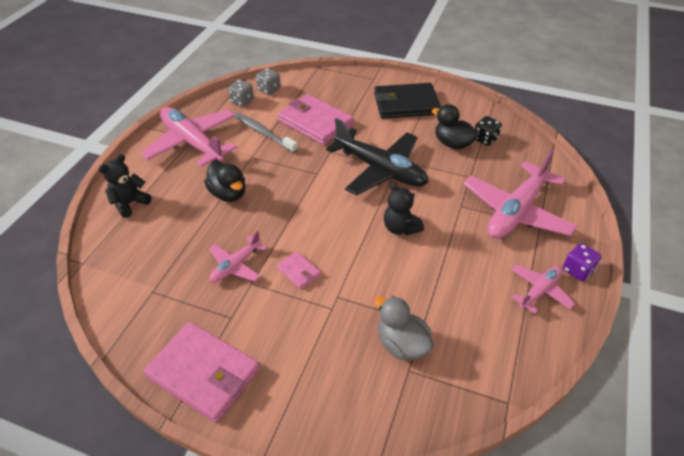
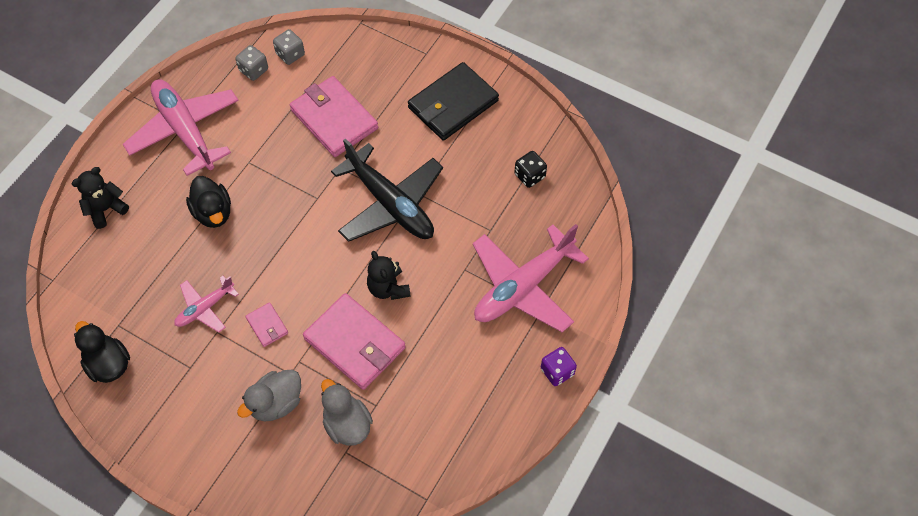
camera: 10 degrees right, 15 degrees up
(204, 373) = (155, 422): pink wallet -> pink wallet (355, 343)
(263, 133) = (269, 126): grey toothbrush -> none
(325, 336) = (276, 403): none -> grey duck
(406, 104) = (453, 104): black wallet -> black wallet turned 45 degrees counterclockwise
(452, 143) = (487, 177): black duck -> black duck (108, 364)
(539, 291) = (506, 389): pink plane -> none

